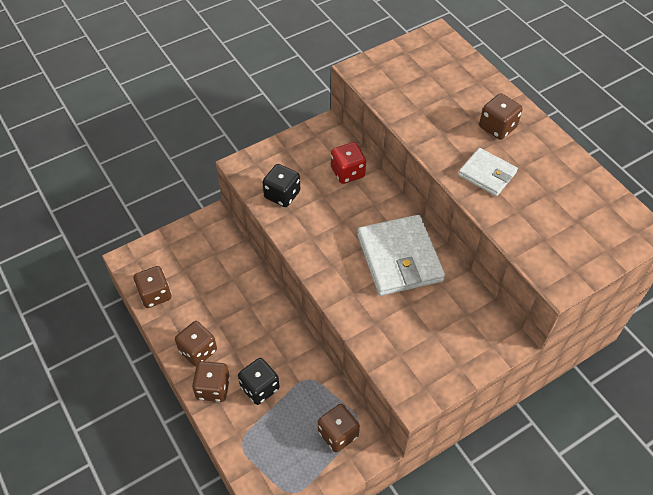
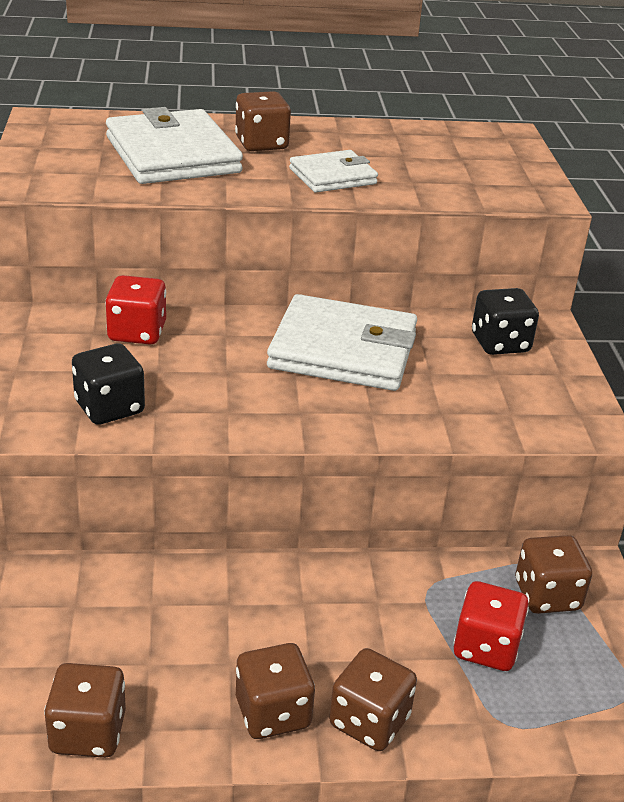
camera: 65 degrees left, 20 degrees down
(260, 388) = (408, 655): black dice -> black dice (500, 343)
(284, 418) = (486, 647): none -> red dice
(446, 101) = (172, 155): none -> white wallet

